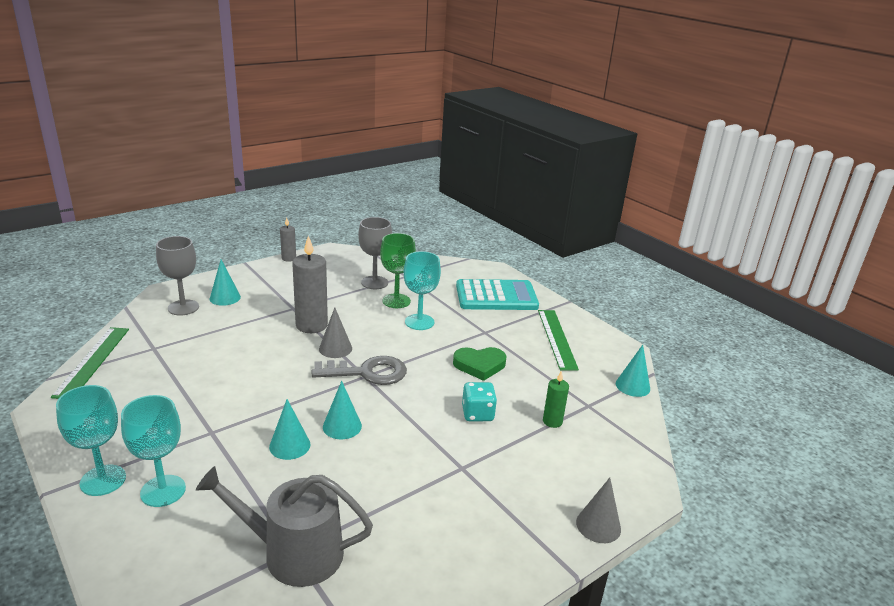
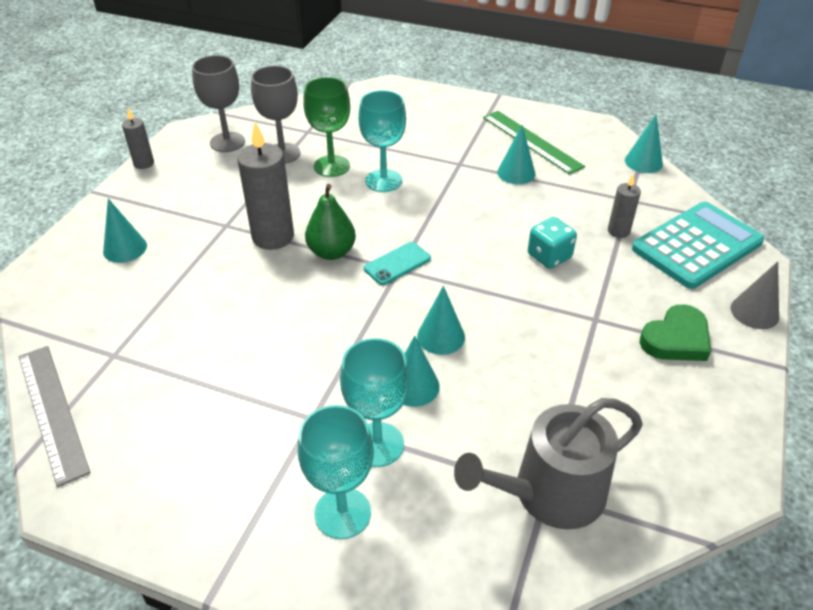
camera: 30 degrees left, 15 degrees up
(92, 361) = (52, 411): green ruler -> grey ruler
(103, 480) = (259, 543): turquoise goblet -> turquoise goblet (377, 444)
(183, 307) = (86, 285): grey goblet -> grey goblet (227, 142)
(335, 348) = (331, 252): grey cone -> green pear
(367, 372) = (397, 264): grey key -> turquoise phone
(479, 365) = (495, 203): green heart -> green heart (676, 339)
(496, 296) = (426, 117): turquoise calculator -> turquoise calculator (697, 246)
(519, 353) = (516, 173): none -> turquoise cone
(552, 421) = (618, 231): green candle -> grey candle

